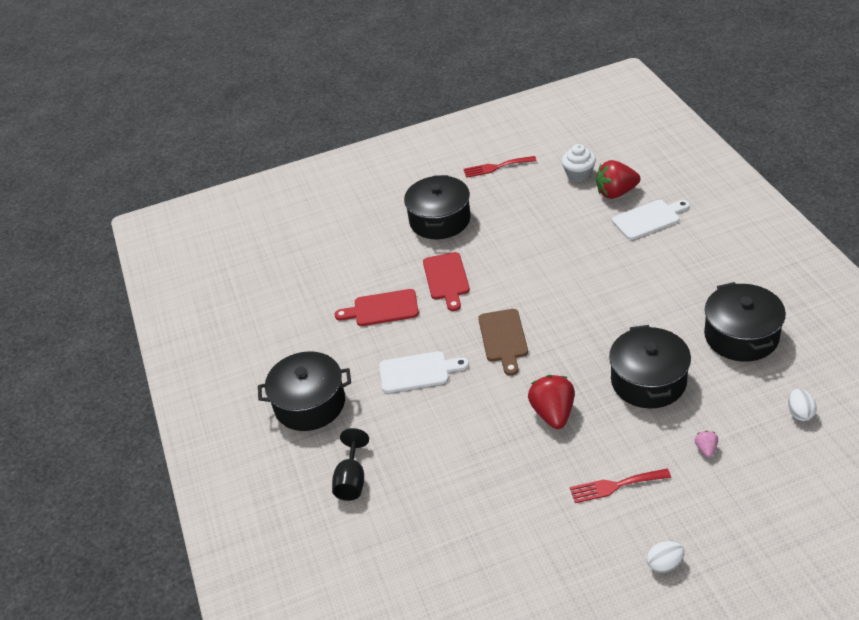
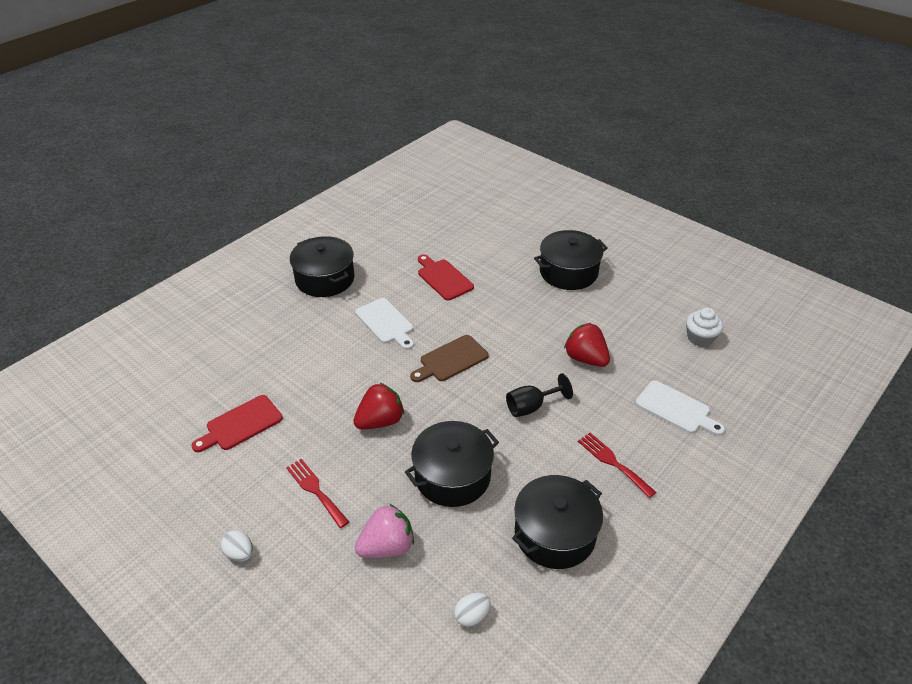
camera: 55 degrees right, 0 degrees up
(352, 480) = (260, 328): black goblet -> black goblet (531, 407)
(446, 279) = (500, 301): red cutting board -> red cutting board (241, 424)
(496, 167) = (664, 281): red fork -> red fork (613, 462)
(616, 193) = (695, 373): red strawberry -> red strawberry (585, 358)
(706, 449) = (387, 546): pink strawberry -> pink strawberry, size x2.12

